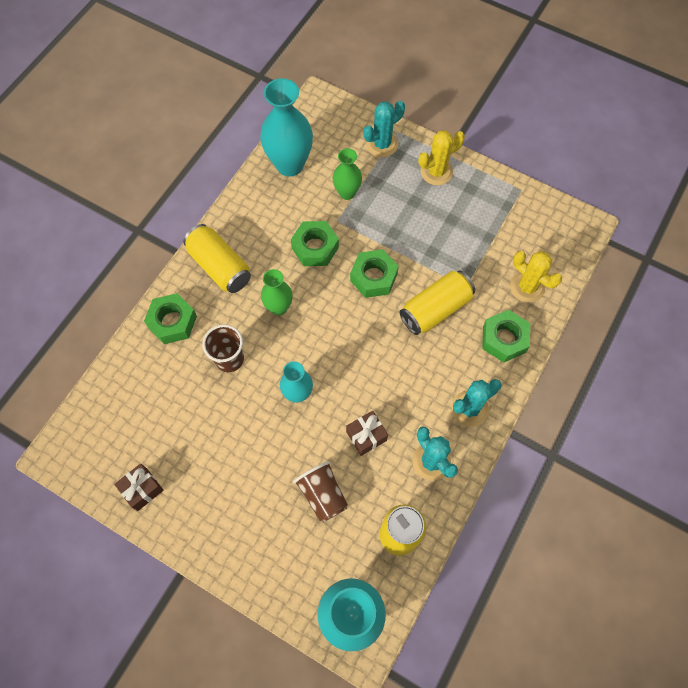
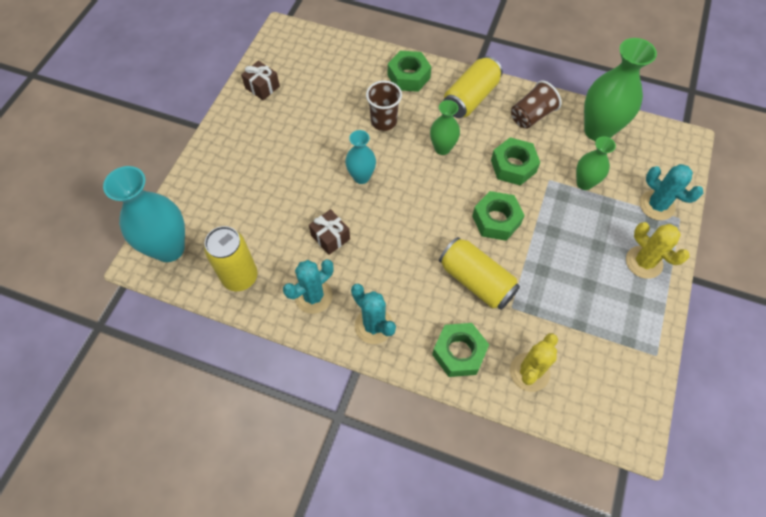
camera: 80 degrees right, 5 degrees down
(289, 165) = (598, 130): turquoise vase -> green vase
(322, 494) = (271, 211): brown cup -> brown cup (531, 116)

